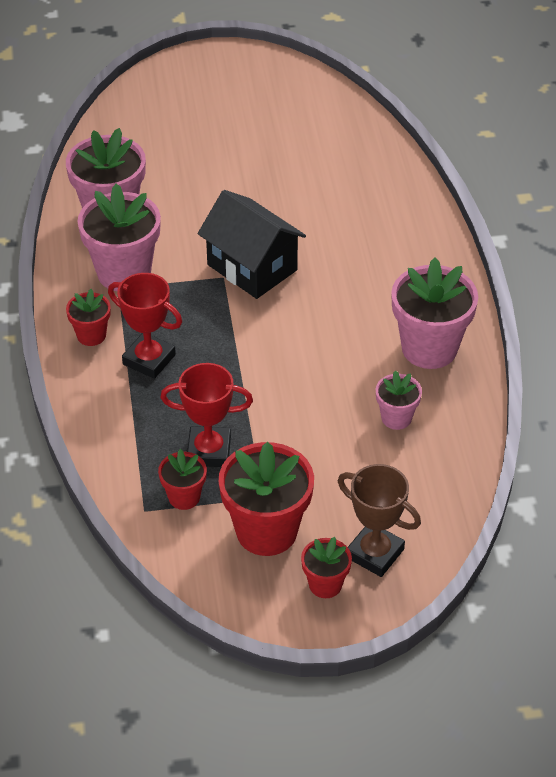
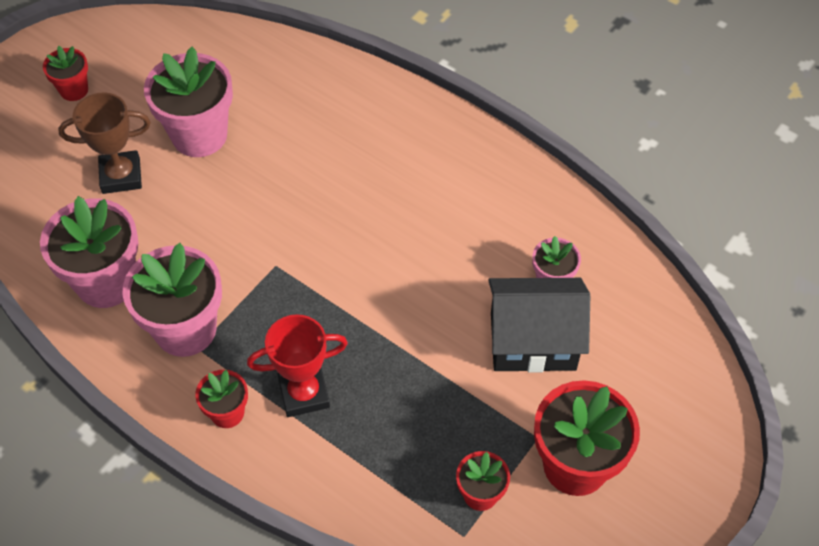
camera: 45 degrees left, 10 degrees up
(209, 451) = (450, 434): red trophy -> none
(252, 267) = (289, 238): black house -> black house (533, 341)
(325, 584) = (669, 470): red flower pot -> red flower pot (74, 90)
(375, 553) = (670, 410): brown trophy -> brown trophy (121, 176)
(429, 348) = (506, 200): pink flower pot -> pink flower pot (199, 135)

